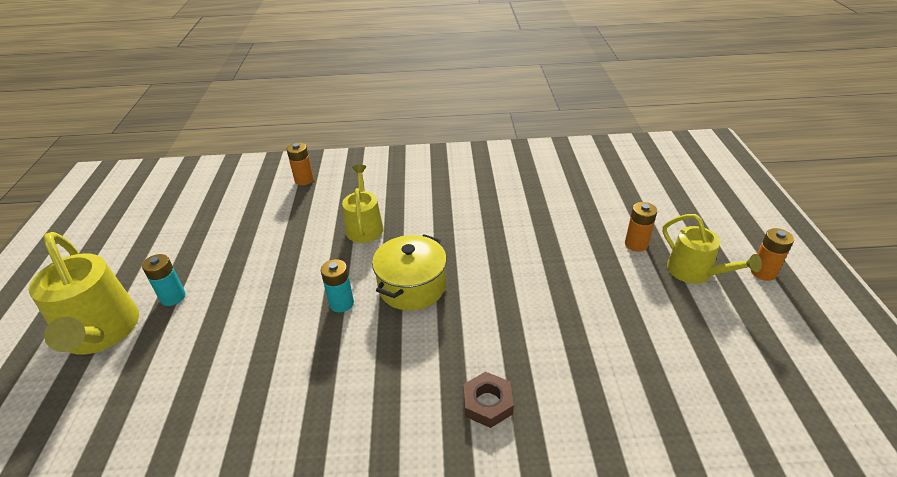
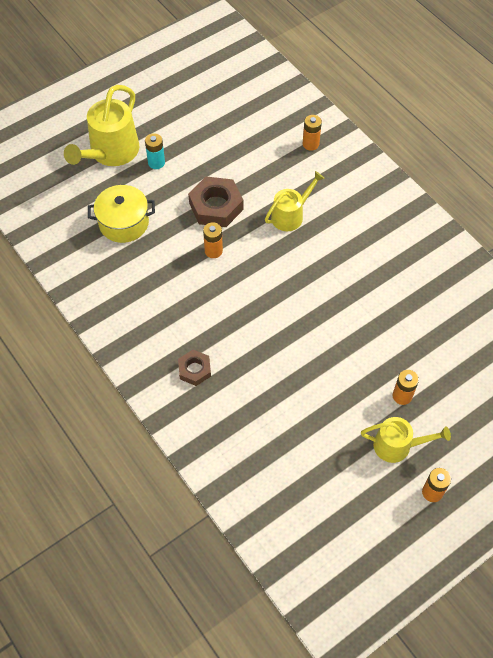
camera: 55 degrees right, 20 degrees up
(289, 274) = (216, 206): none -> brown nut
(341, 303) = (213, 251): turquoise battery -> orange battery
(412, 286) = (255, 279): yellow pot -> yellow pot (124, 223)
(695, 272) = (397, 446): yellow watering can -> yellow watering can turned 105 degrees counterclockwise

